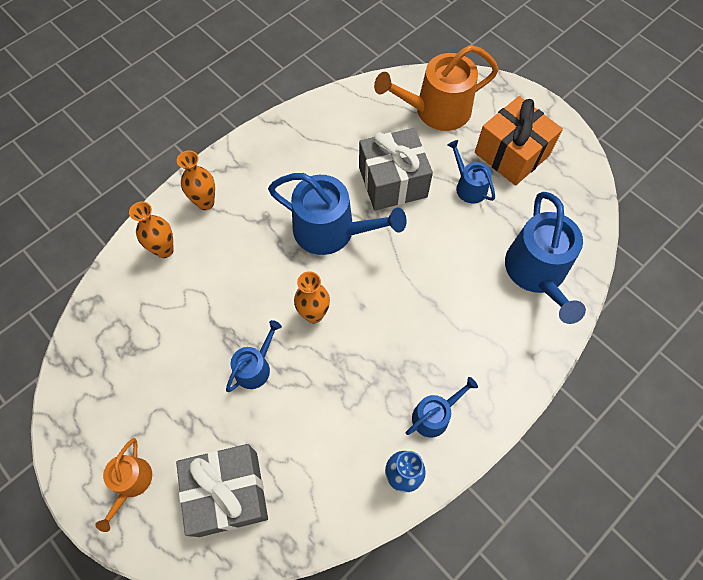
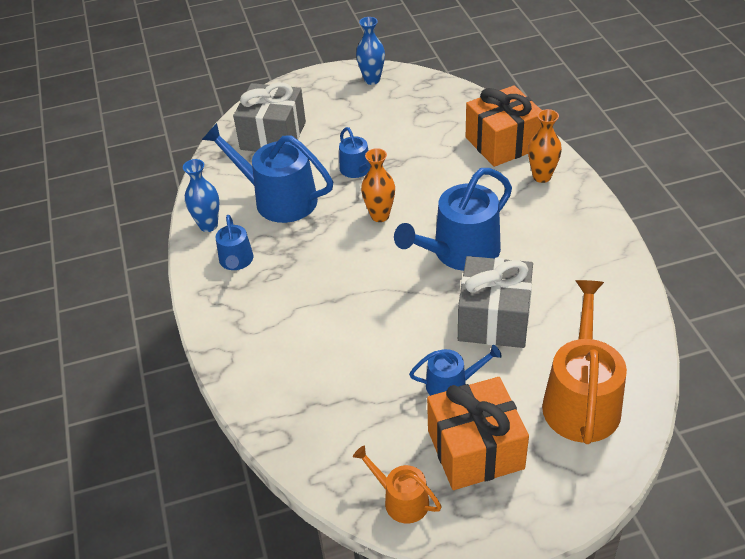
camera: 120 degrees right, 20 degrees down
(82, 430) = (372, 80): none -> blue vase
(131, 483) = (317, 95): orange watering can -> orange watering can (401, 500)
(164, 250) = (503, 143): orange vase -> orange gift
(537, 272) = (309, 398): blue watering can -> blue watering can (278, 199)

